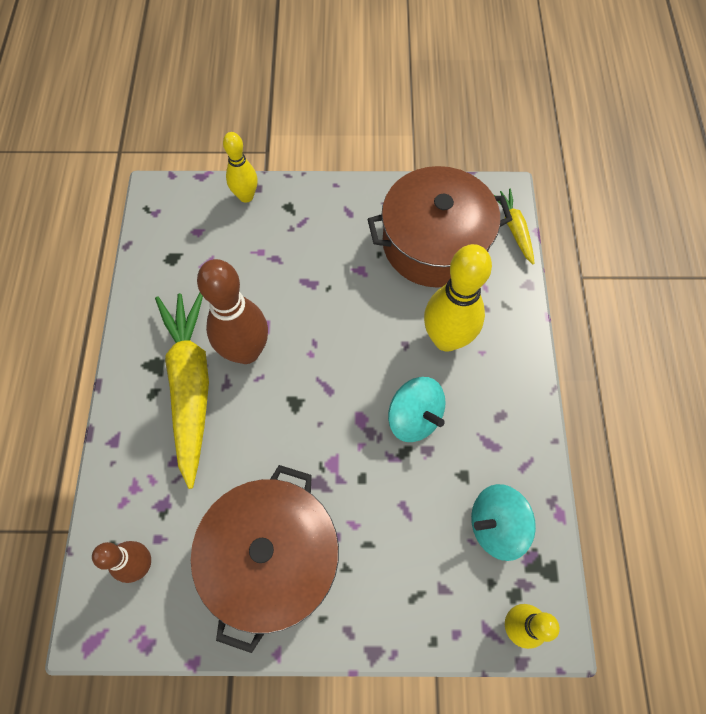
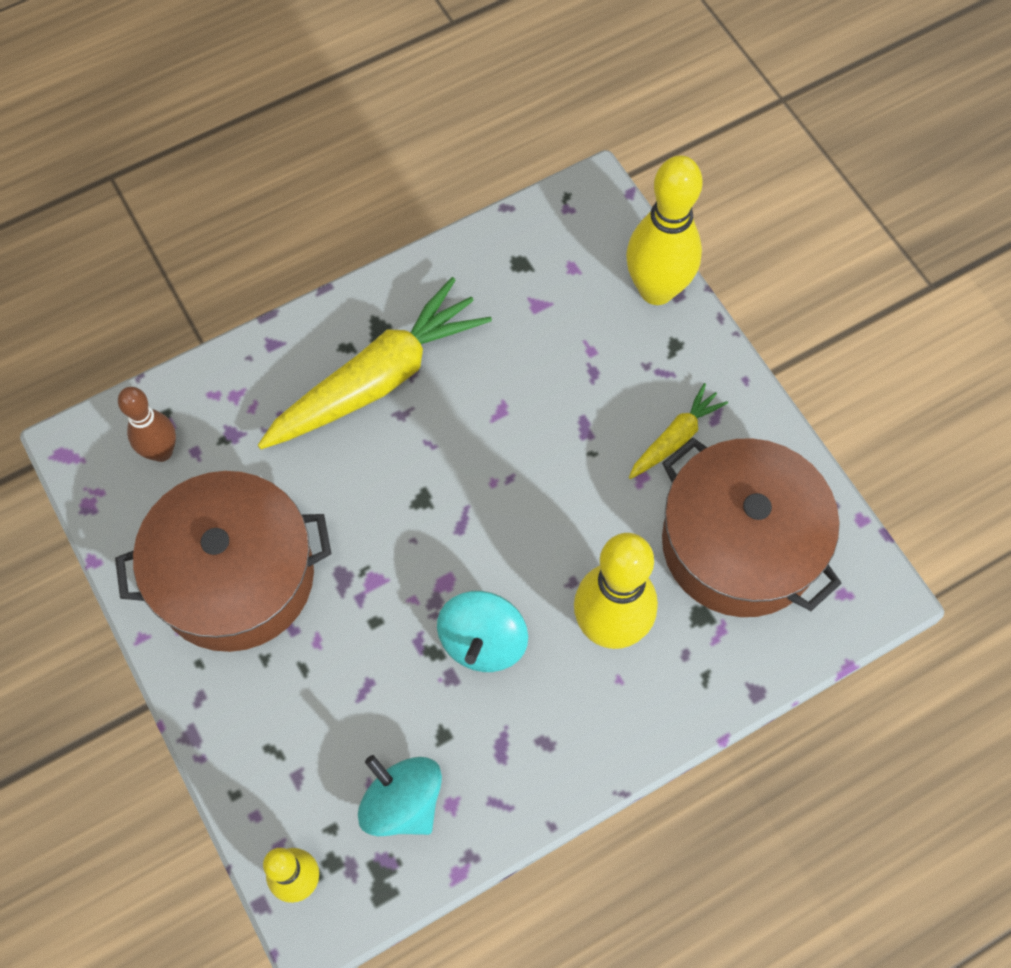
camera: 60 degrees right, 0 degrees up
(246, 196) = (656, 290): yellow bowling pin -> yellow bowling pin, size x1.68
(246, 351) = (453, 411): brown bowling pin -> none
(514, 229) = (831, 634): yellow carrot -> yellow carrot (675, 438)

